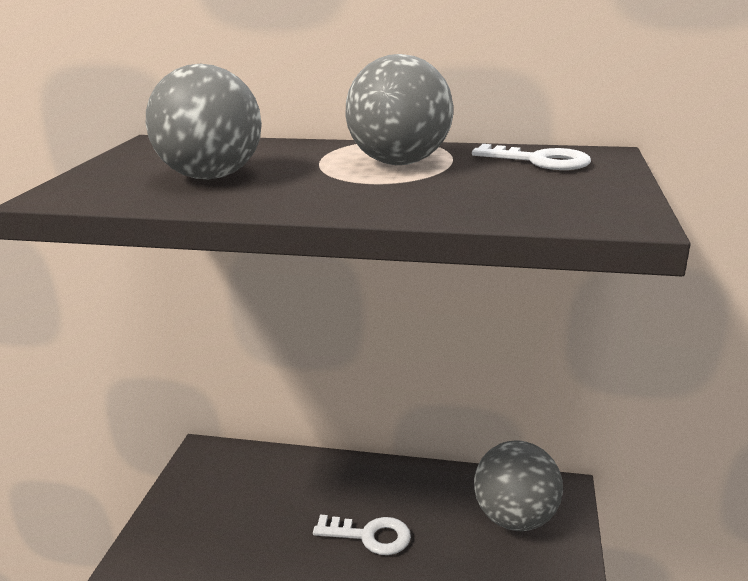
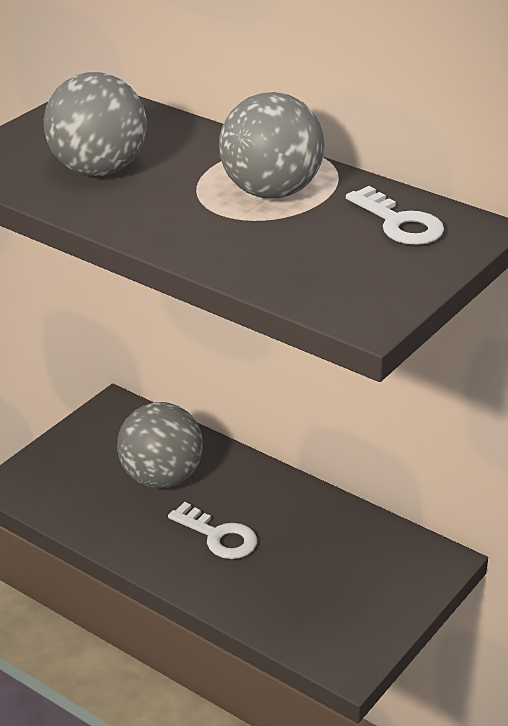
camera: 25 degrees right, 10 degrees up
(515, 518) = (368, 568): grey ball -> grey ball (161, 478)

